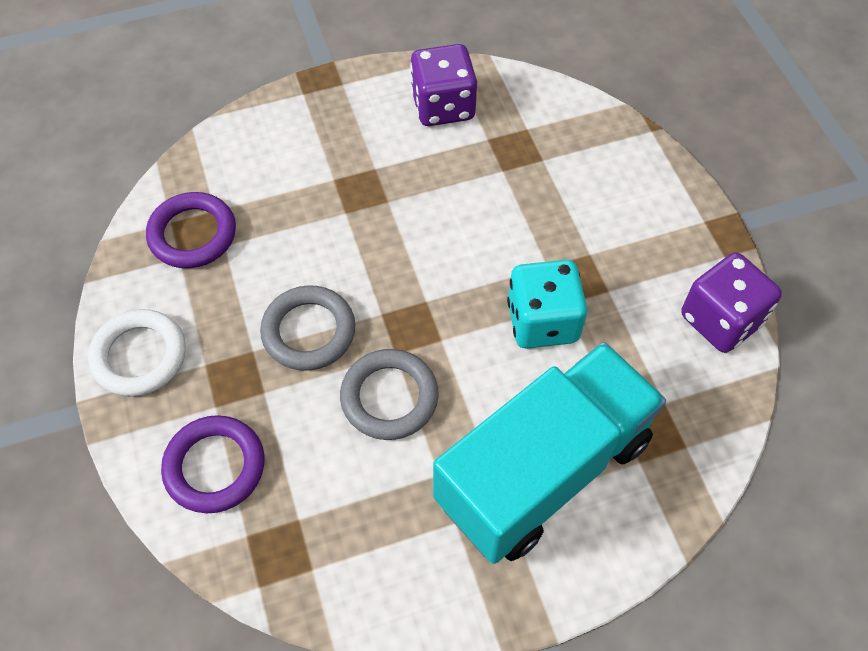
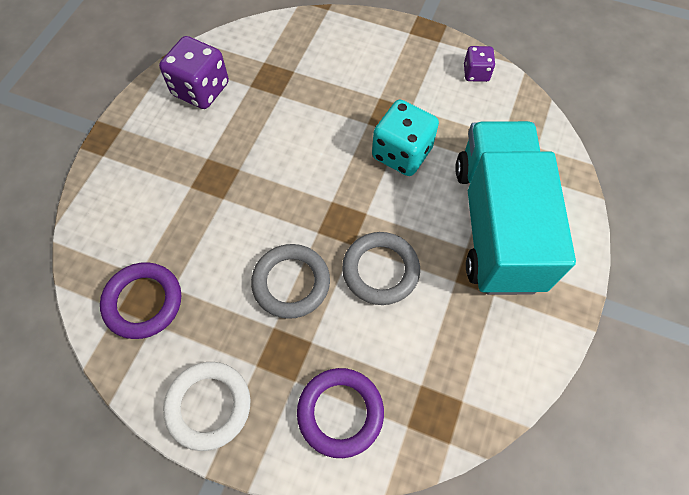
camera: 50 degrees left, 5 degrees up
(721, 320) = (476, 73): purple dice -> purple dice, size x0.57

